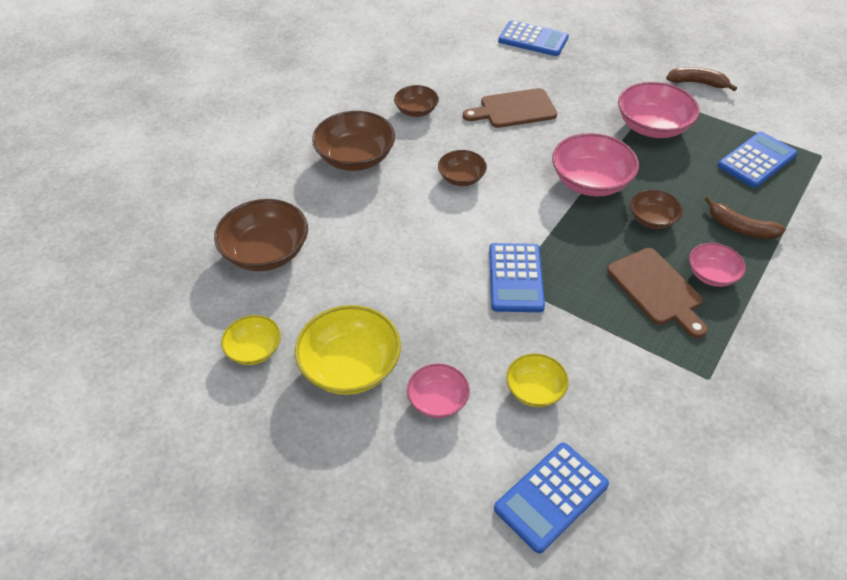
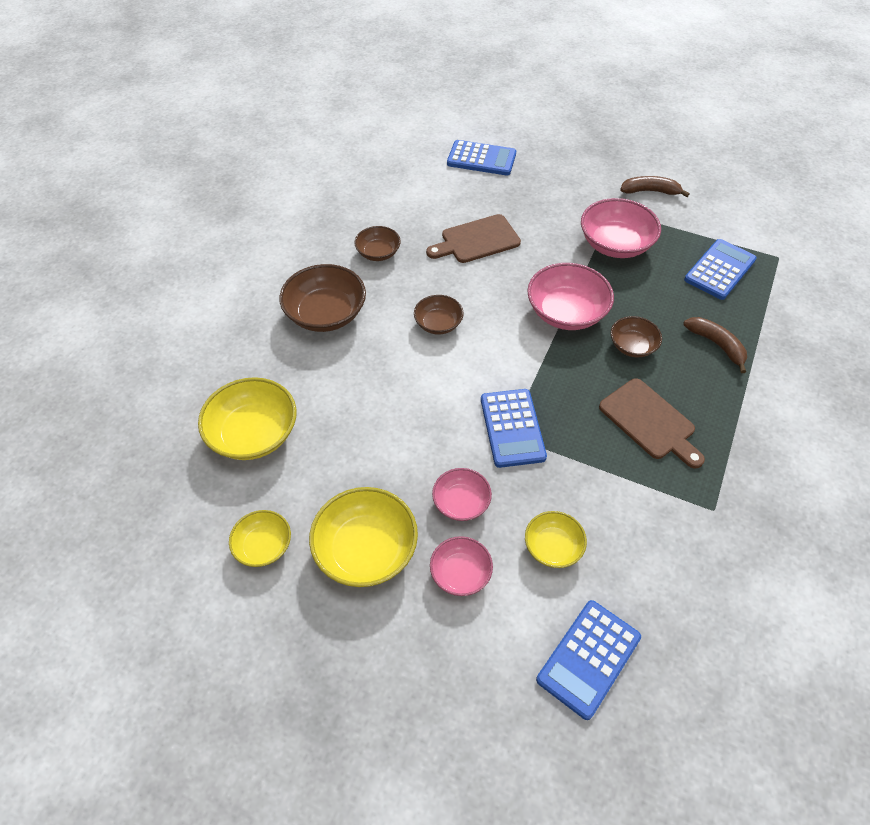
camera: 10 degrees left, 5 degrees up
(266, 252) = (254, 433): brown bowl -> yellow bowl
(712, 274) = (698, 398): pink bowl -> pink bowl (461, 502)
(740, 228) = (716, 345): brown banana -> brown banana turned 150 degrees counterclockwise

